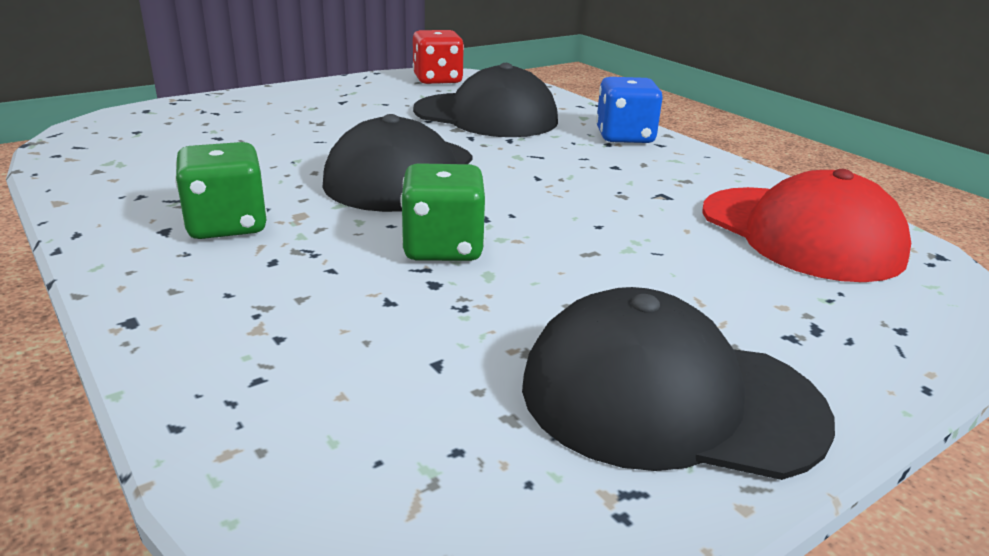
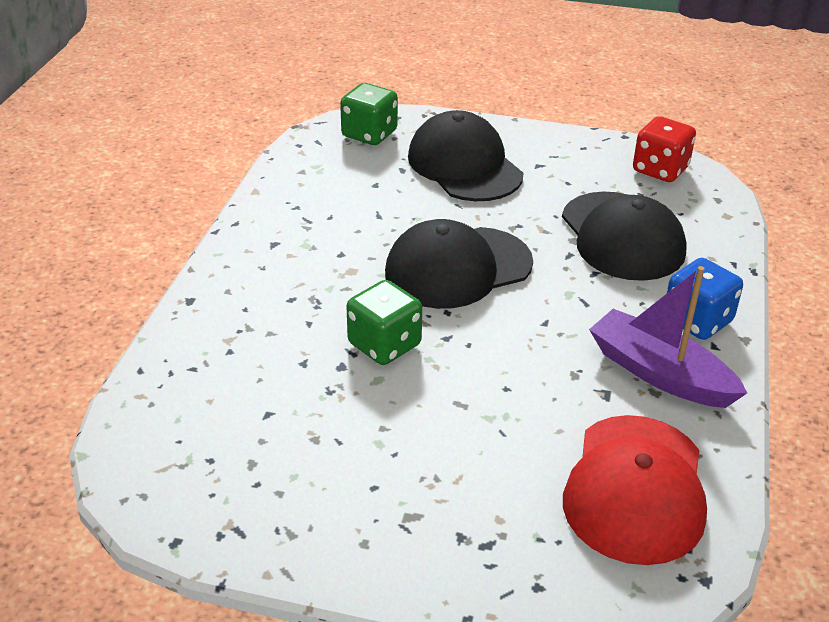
camera: 50 degrees right, 10 degrees up
(227, 225) = (305, 257): green dice -> green dice (369, 134)
(667, 170) = (659, 373): none -> purple boat
(669, 398) = (329, 511): black cap -> black cap (464, 165)

